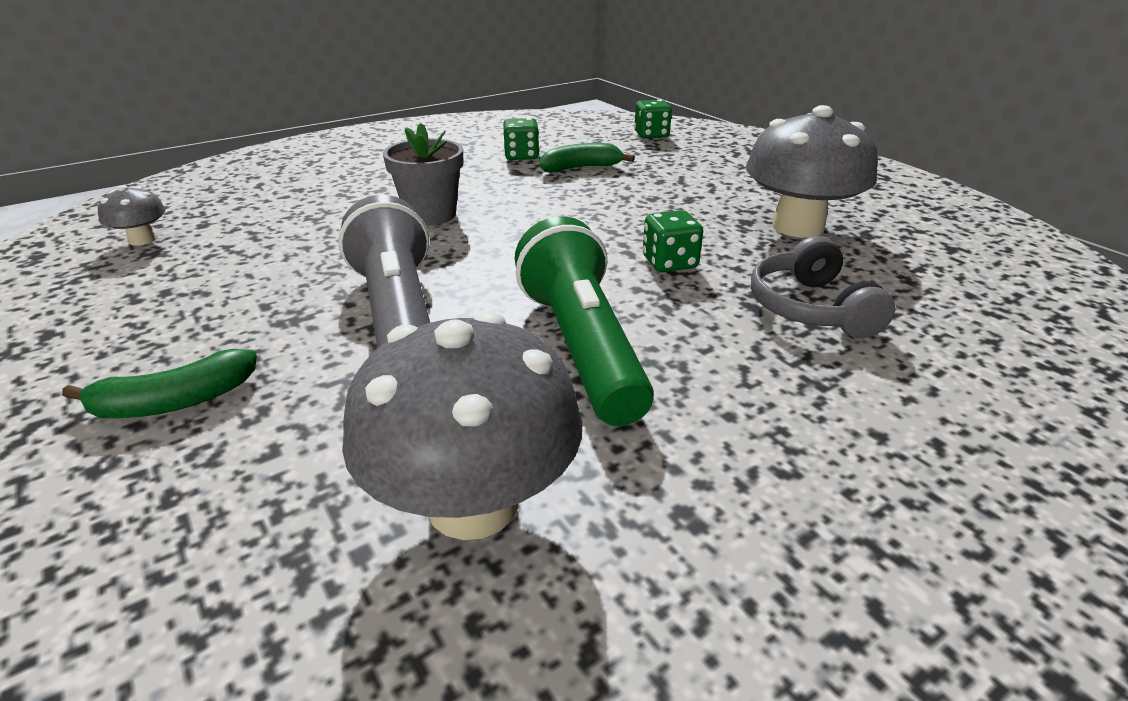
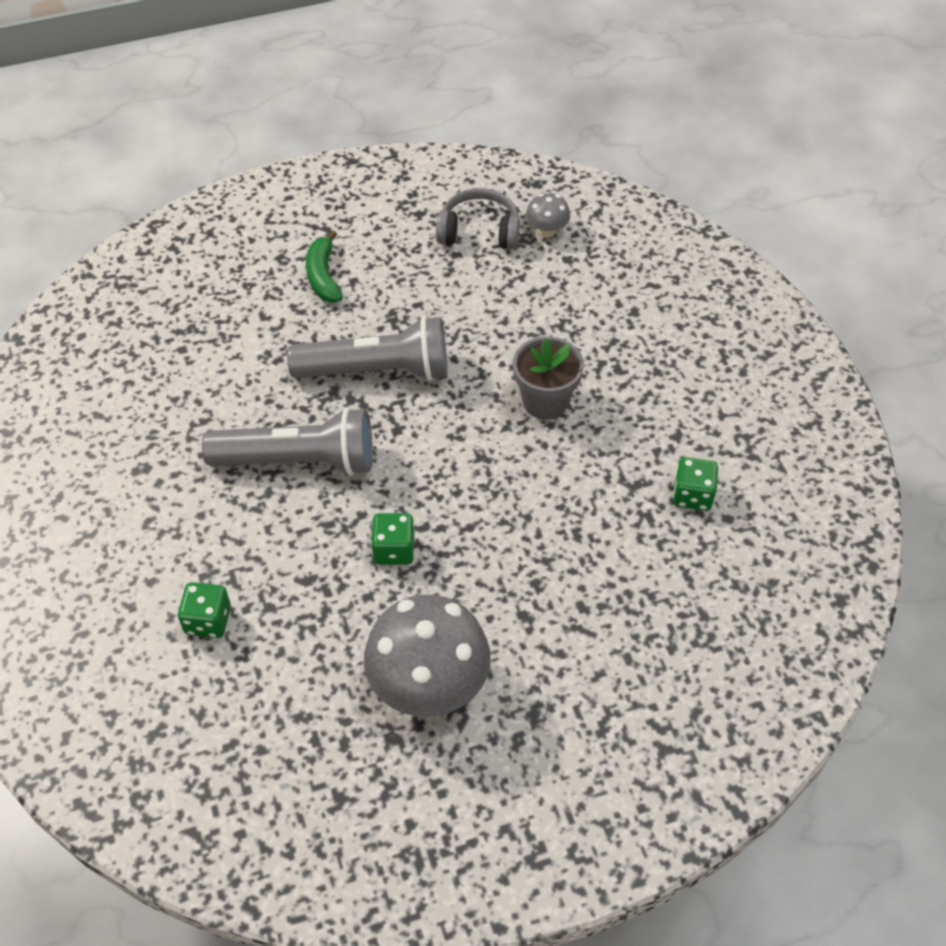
camera: 105 degrees right, 20 degrees up
(473, 503) = (191, 389): grey mushroom -> none
(581, 168) = (640, 543): green banana -> none
(581, 347) = (298, 461): green flashlight -> grey flashlight
(651, 135) = (751, 653): green dice -> green dice (208, 620)
(810, 308) = (289, 617): grey headphones -> grey headphones (479, 231)

